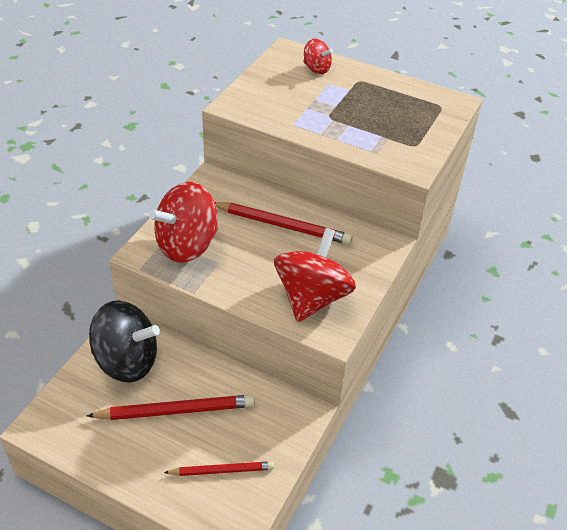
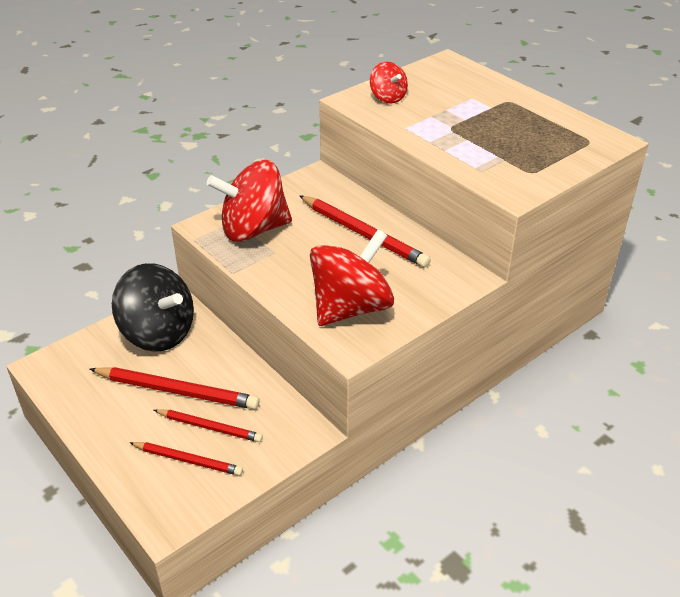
camera: 25 degrees right, 5 degrees down
(223, 434) = (209, 427): none -> red pencil
(316, 69) = (467, 83): red spinning top -> red spinning top (388, 97)

